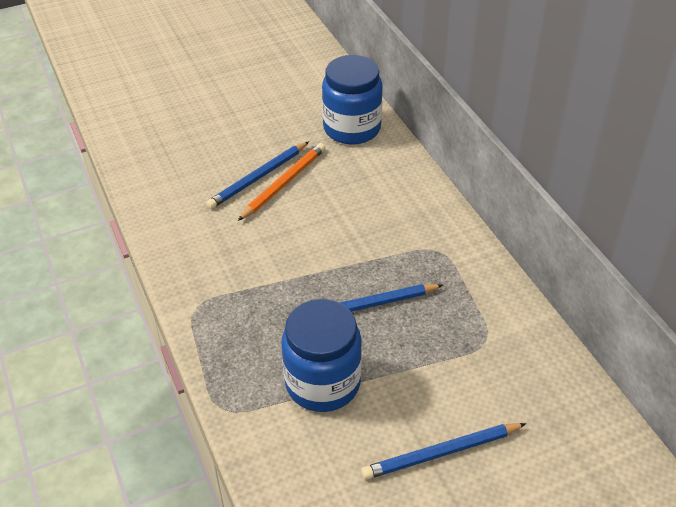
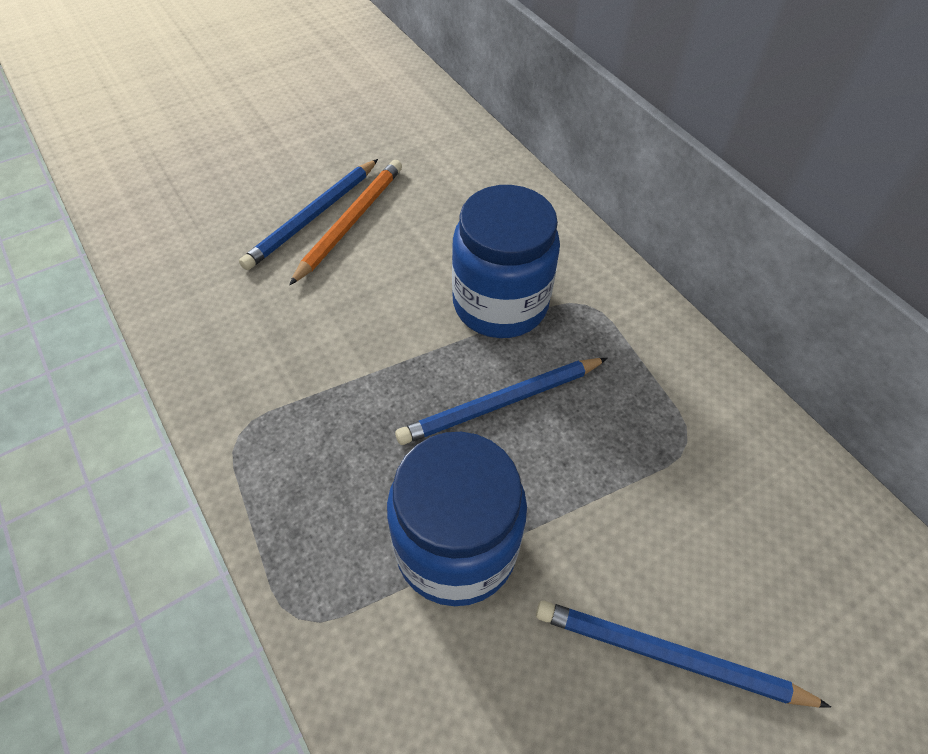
camera: 10 degrees left, 10 degrees up
(352, 128) = (433, 137): blue jar -> blue jar (500, 304)
(442, 453) = (669, 656): blue pencil -> blue pencil turned 45 degrees clockwise

